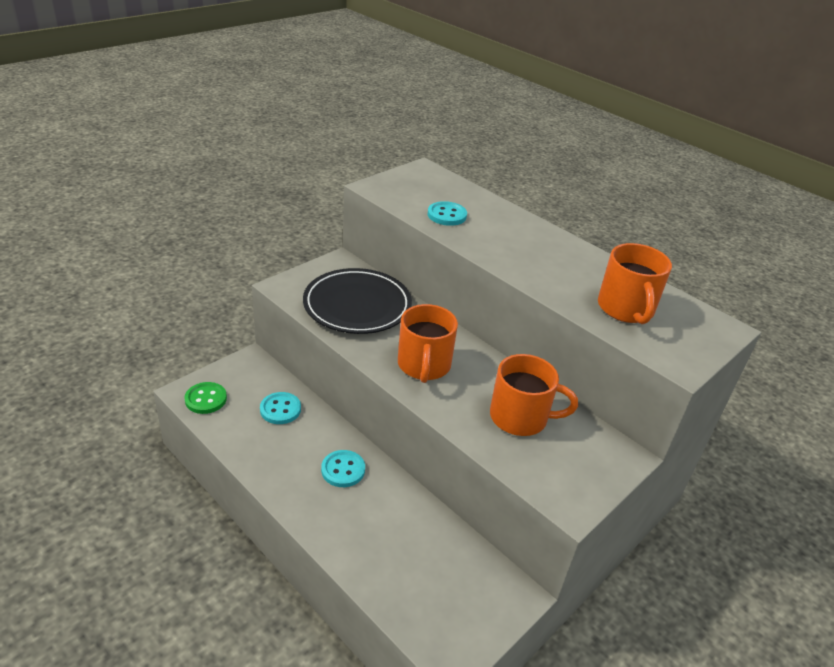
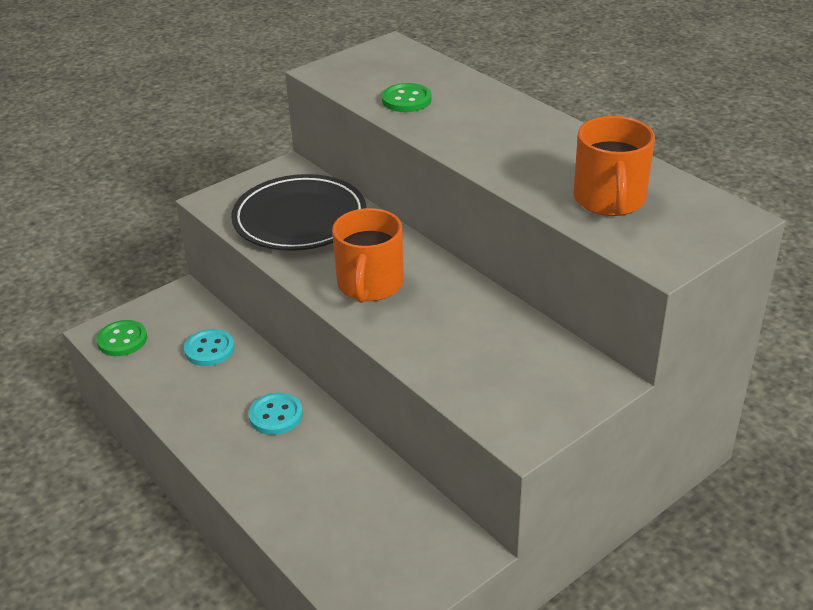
camera: 10 degrees right, 0 degrees up
(447, 215) = (406, 100): turquoise button -> green button
(520, 417) = (479, 340): orange mug -> none

